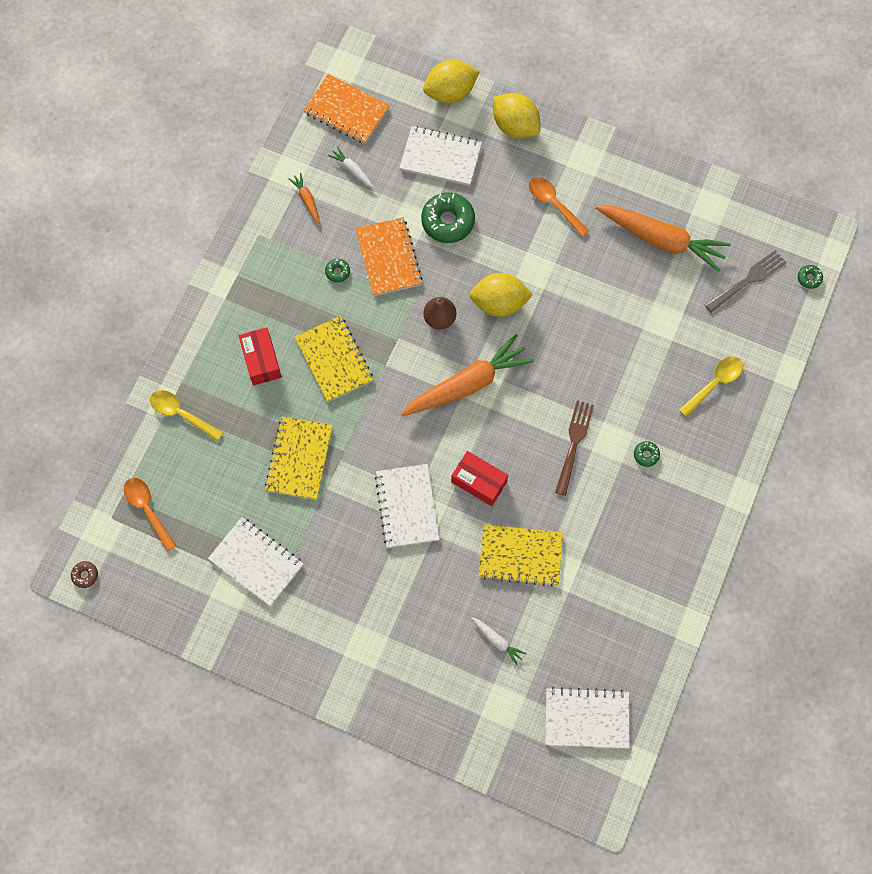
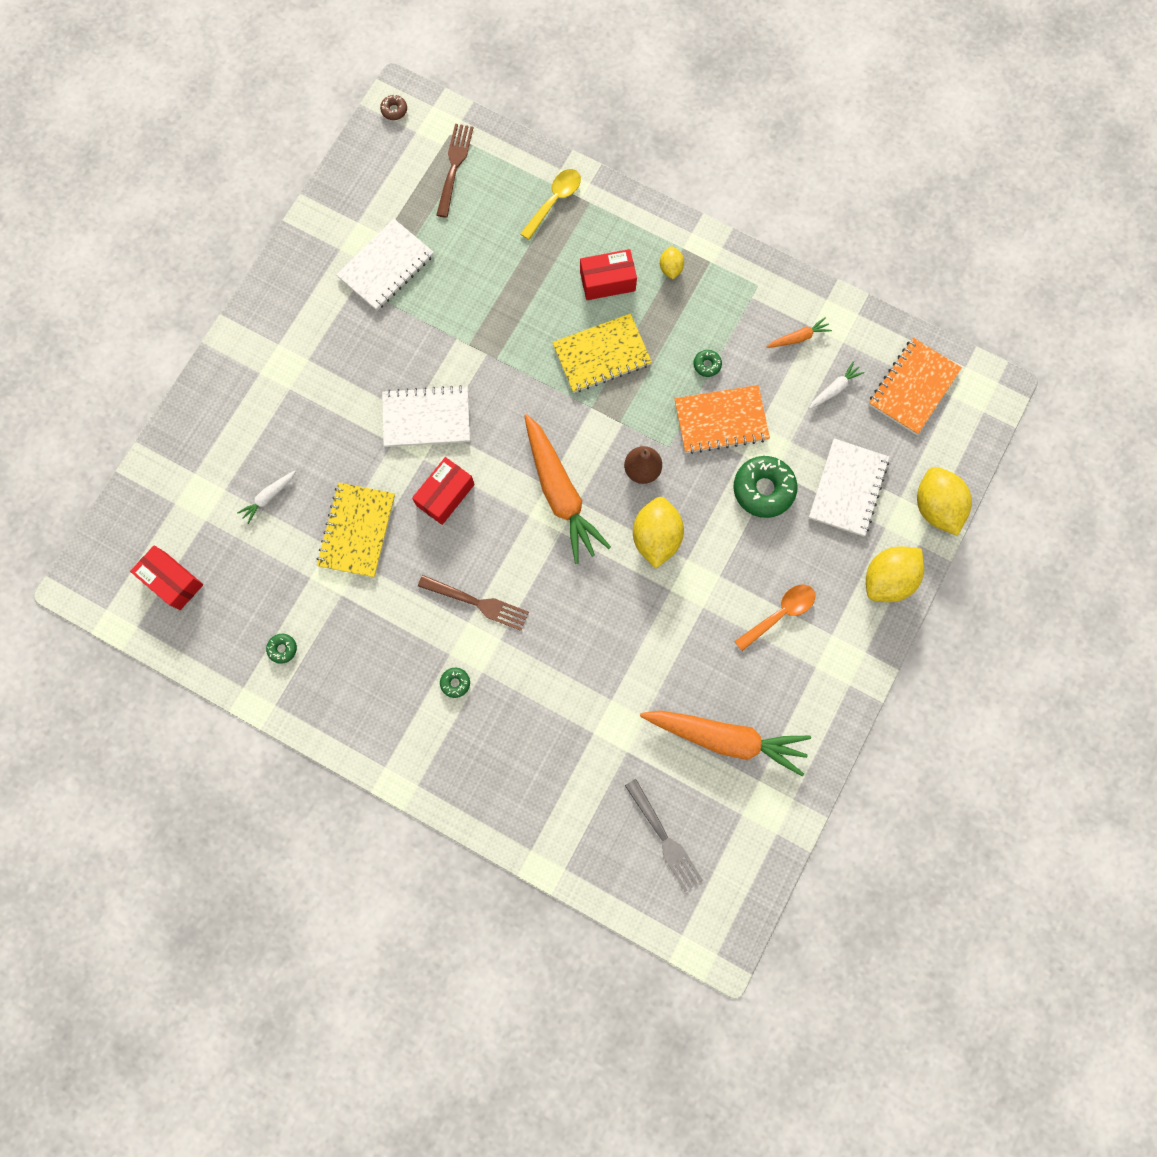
camera: 95 degrees right, 5 degrees up
(148, 510) = (454, 167): orange spoon -> brown fork
(246, 308) = (670, 268): none -> yellow lemon
(299, 459) = (492, 313): yellow notebook -> none
(586, 718) = (172, 581): white notebook -> red box
(661, 240) = (725, 738): orange carrot -> orange carrot turned 105 degrees counterclockwise
(714, 383) = (534, 776): yellow spoon -> none
(809, 278) = (662, 918): green donut -> green donut (282, 649)

